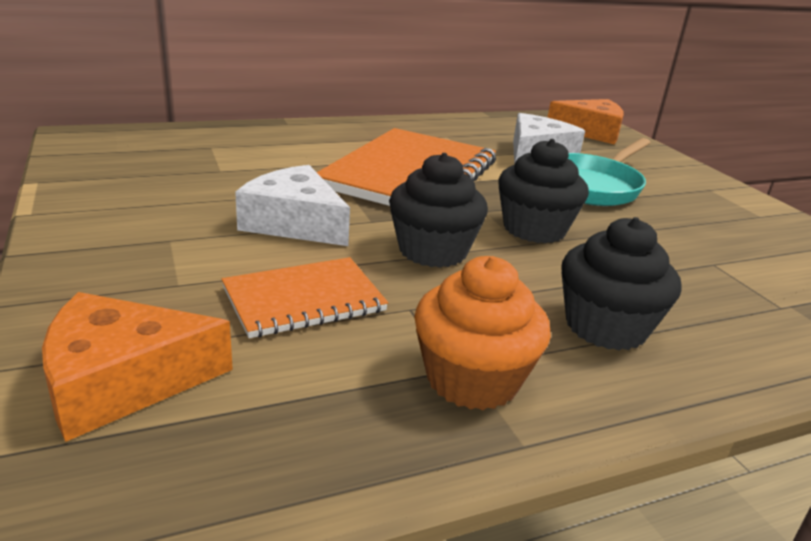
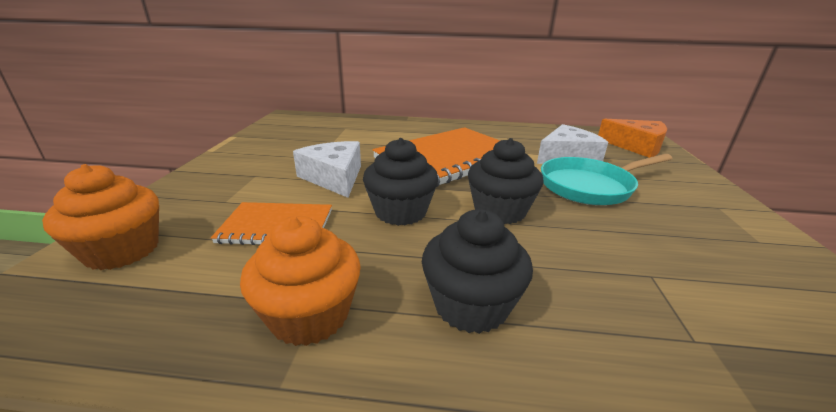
camera: 30 degrees right, 0 degrees up
(122, 381) = (122, 250): orange cheese -> orange cupcake

